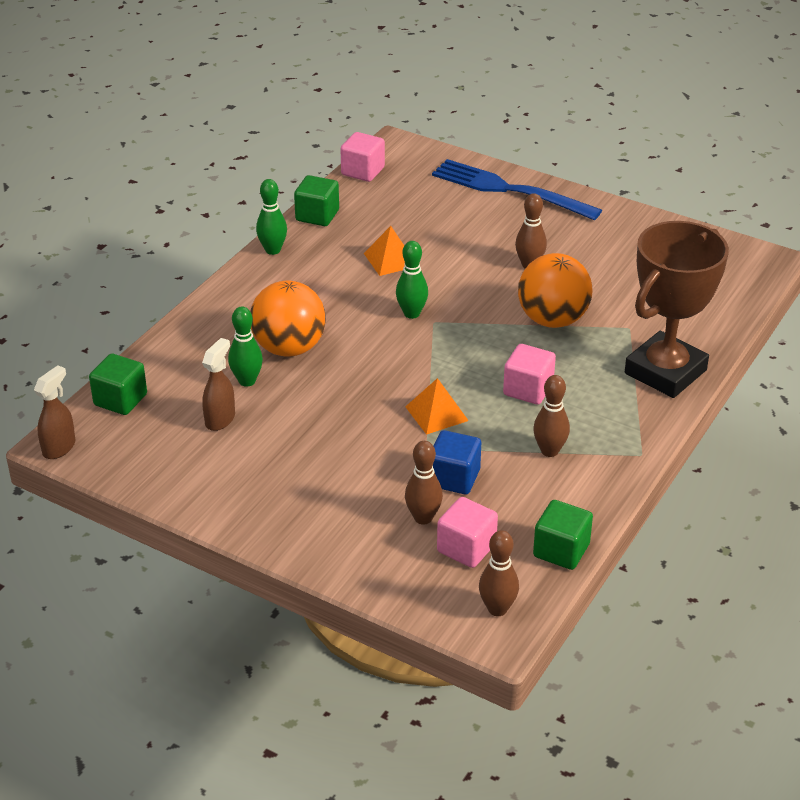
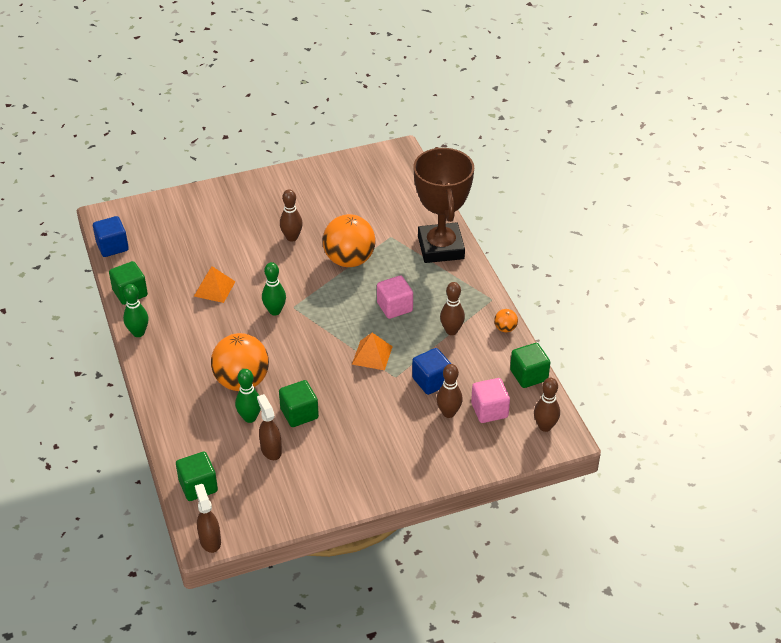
camera: 50 degrees left, 5 degrees up
(291, 410) = (299, 413): none -> green cube
(363, 171) = (112, 246): pink cube -> blue cube
(508, 190) = (213, 201): blue fork -> none
(609, 490) = (505, 328): none -> orange ball

